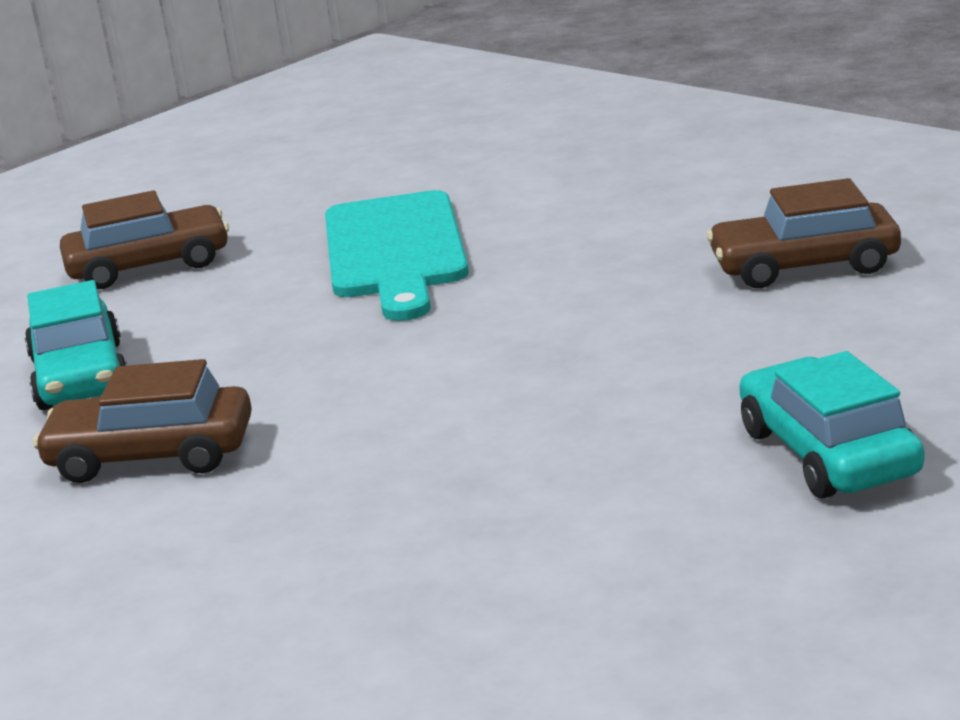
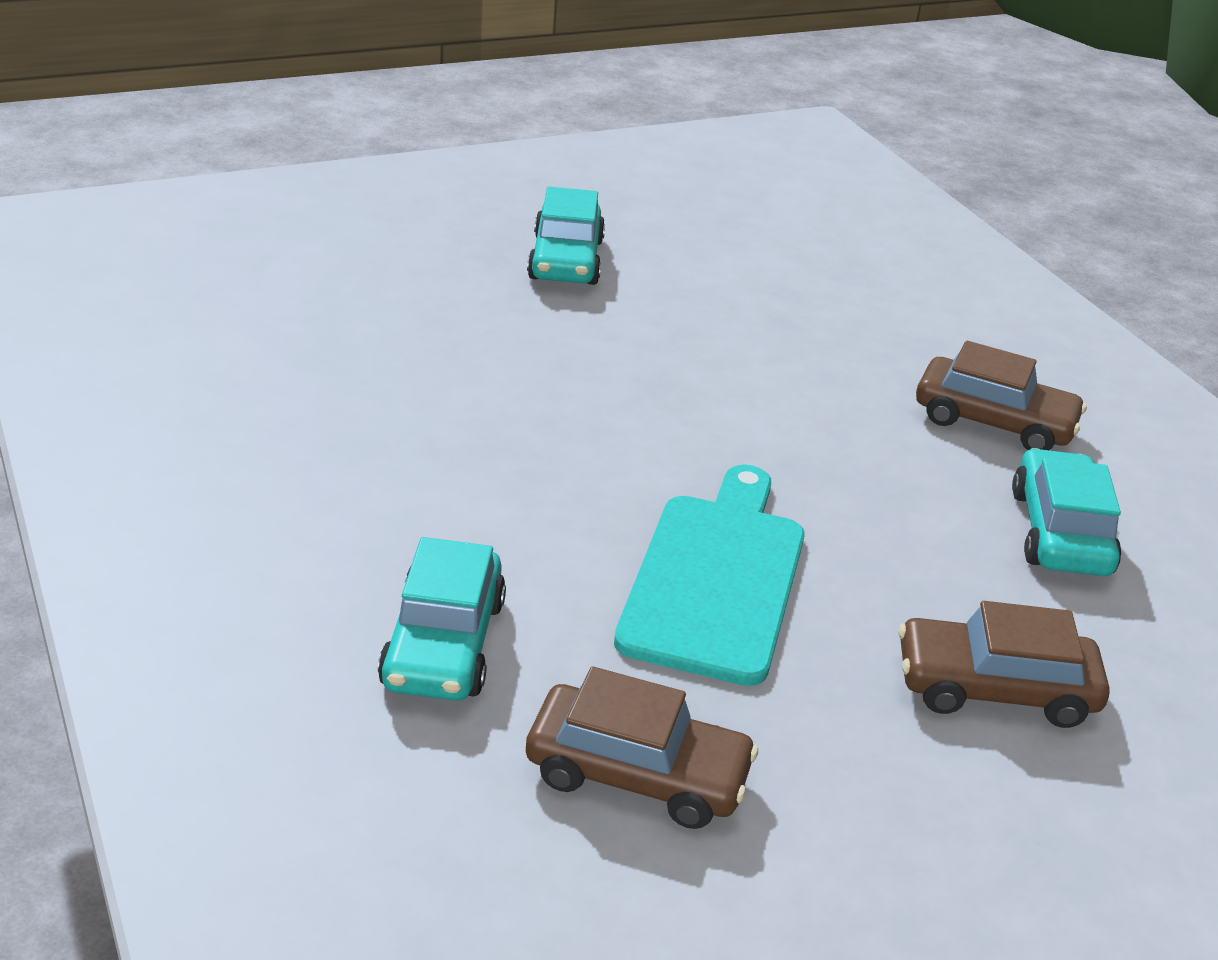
camera: 165 degrees left, 10 degrees up
(564, 169) = (444, 643): none -> turquoise car
(804, 266) = (400, 391): brown car -> brown car (637, 773)

